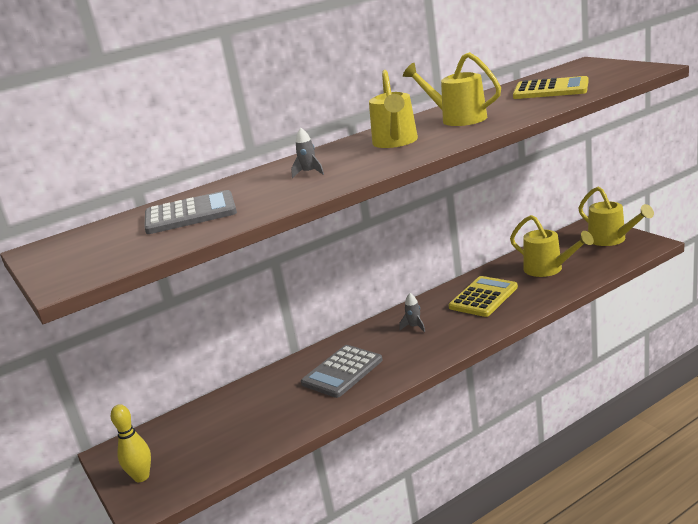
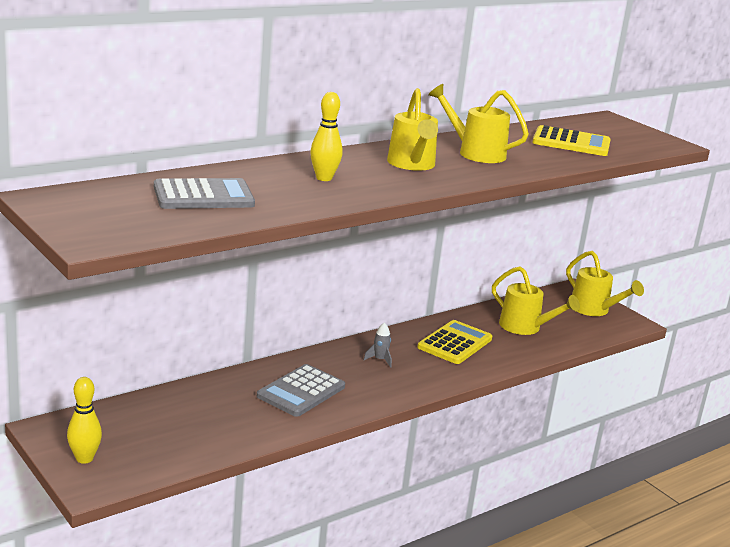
camera: 10 degrees left, 0 degrees up
(309, 173) = (324, 178): grey rocket -> yellow bowling pin

